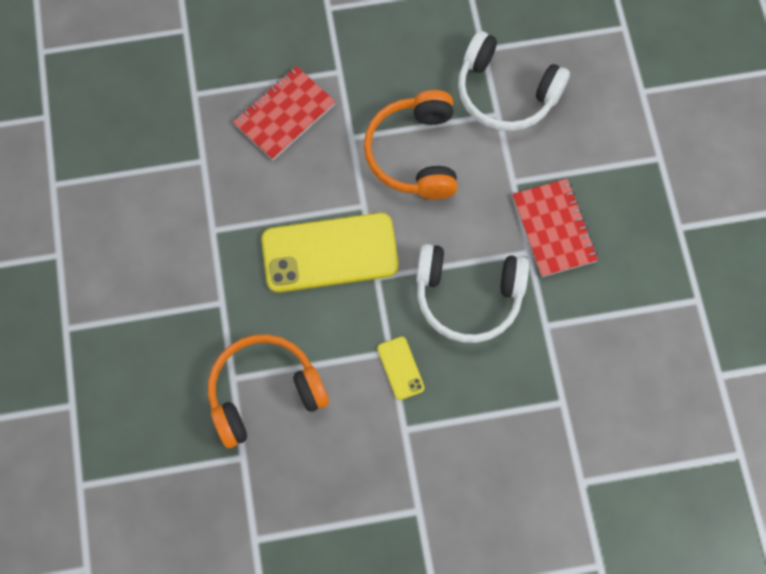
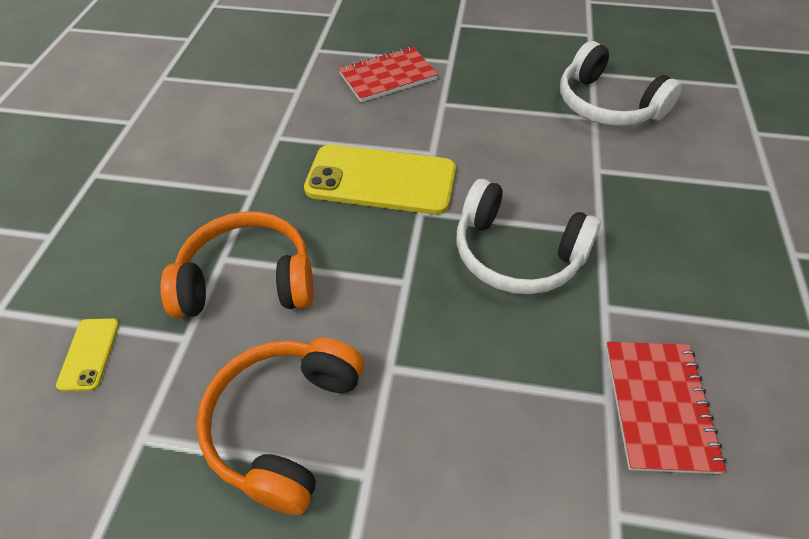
camera: 20 degrees right, 20 degrees down
(400, 368) = (412, 301): yellow phone -> yellow phone (89, 354)
(415, 153) = (500, 127): orange headphones -> orange headphones (285, 425)
(553, 229) = (635, 218): red notebook -> red notebook (658, 406)

